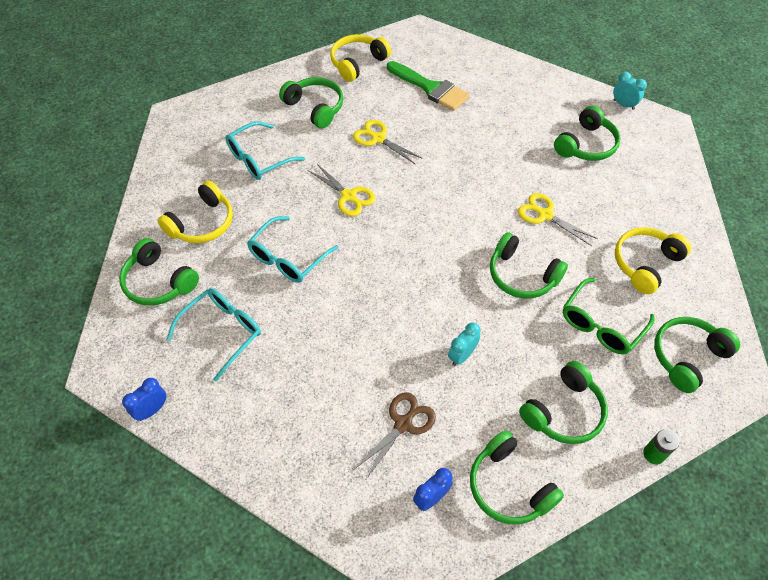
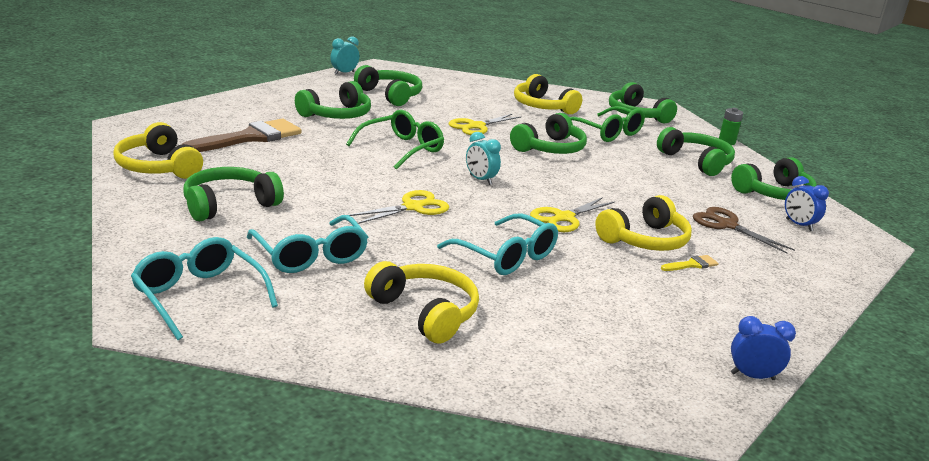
camera: 85 degrees left, 30 degrees down
(152, 410) = (752, 376): blue clock -> blue clock turned 135 degrees clockwise
(159, 282) = (534, 358): green headphones -> green headphones (336, 115)
(223, 332) = (623, 313): turquoise glasses -> turquoise glasses (199, 296)
(311, 385) = (692, 264): none -> yellow brush
(346, 351) = (644, 240): none -> yellow headphones
(378, 139) = (320, 177): yellow scissors -> yellow scissors (564, 218)
(430, 88) = (250, 138): green brush -> brown brush
(458, 173) = (402, 149): none -> green glasses
(462, 355) = (644, 188): turquoise clock -> turquoise clock (480, 180)

